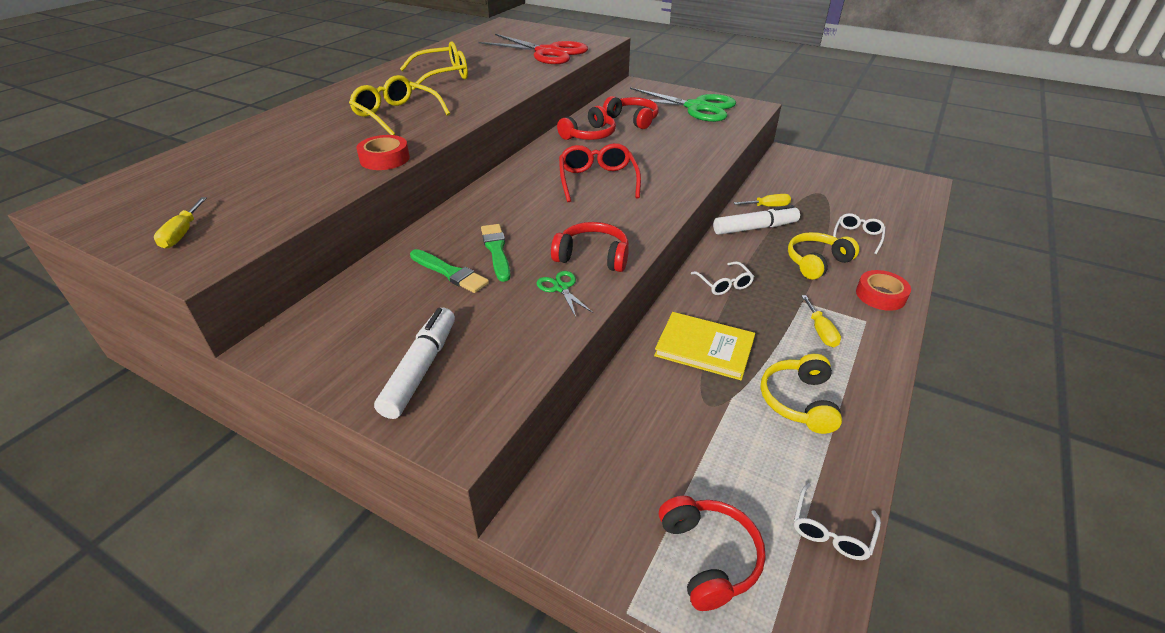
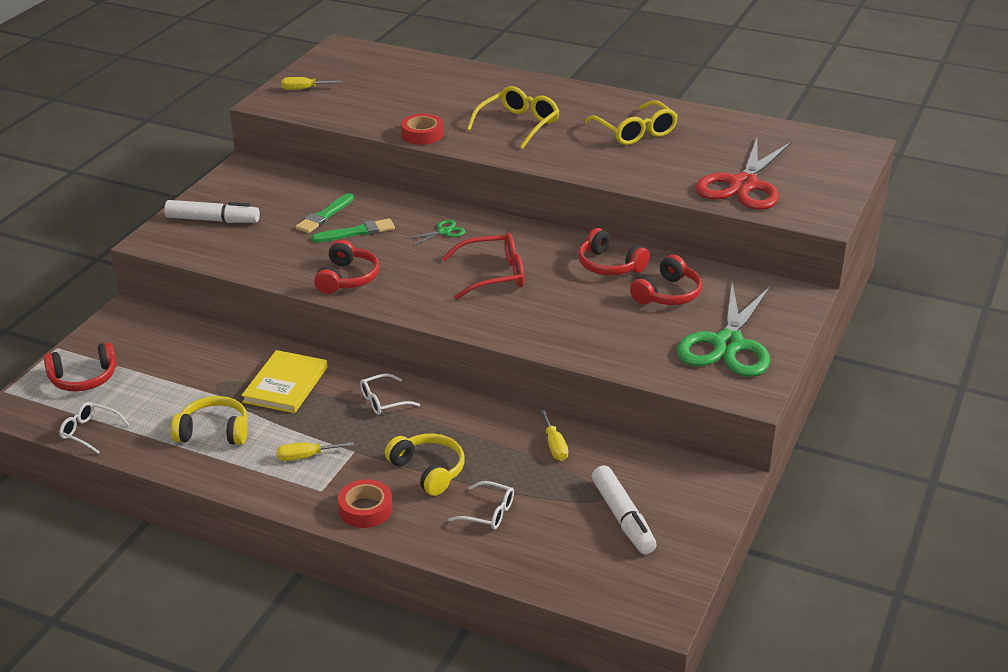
camera: 85 degrees right, 5 degrees down
(561, 288) = (301, 266): green scissors -> green scissors (444, 232)
(755, 228) = (499, 431): white marker -> white marker (623, 518)

